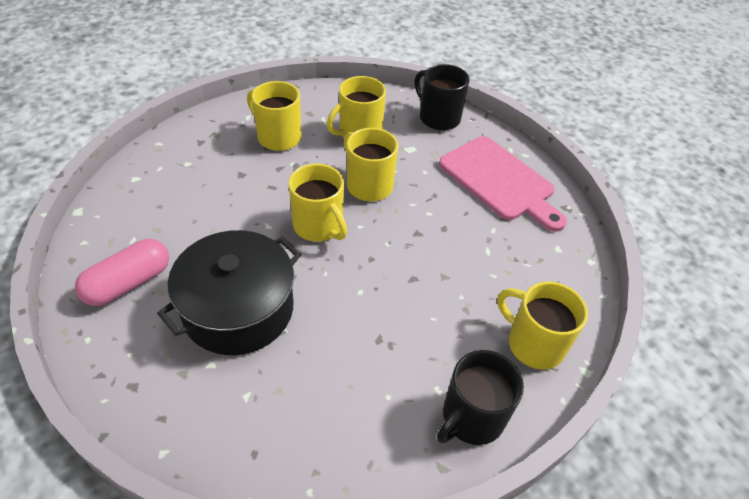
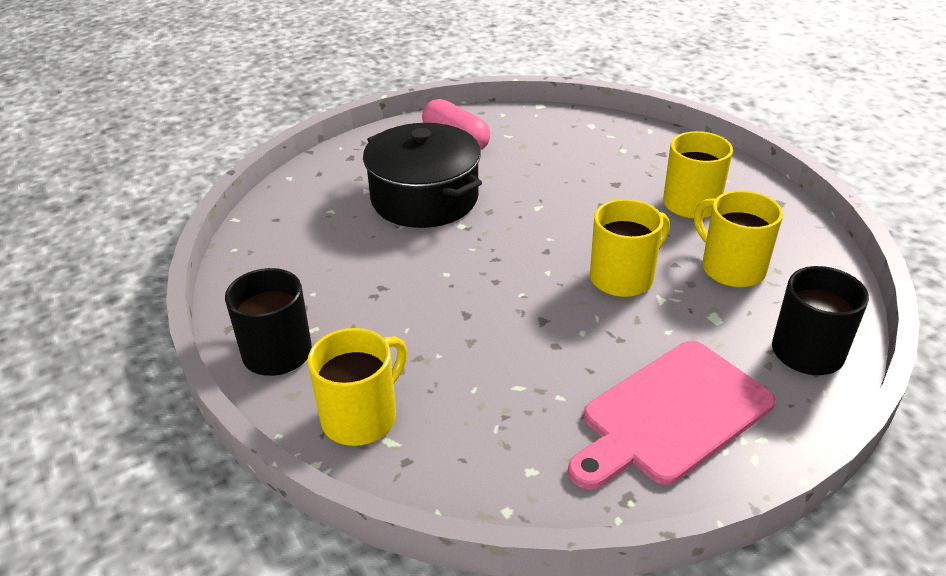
camera: 95 degrees right, 10 degrees down
(319, 226) = (542, 241): yellow mug -> none

